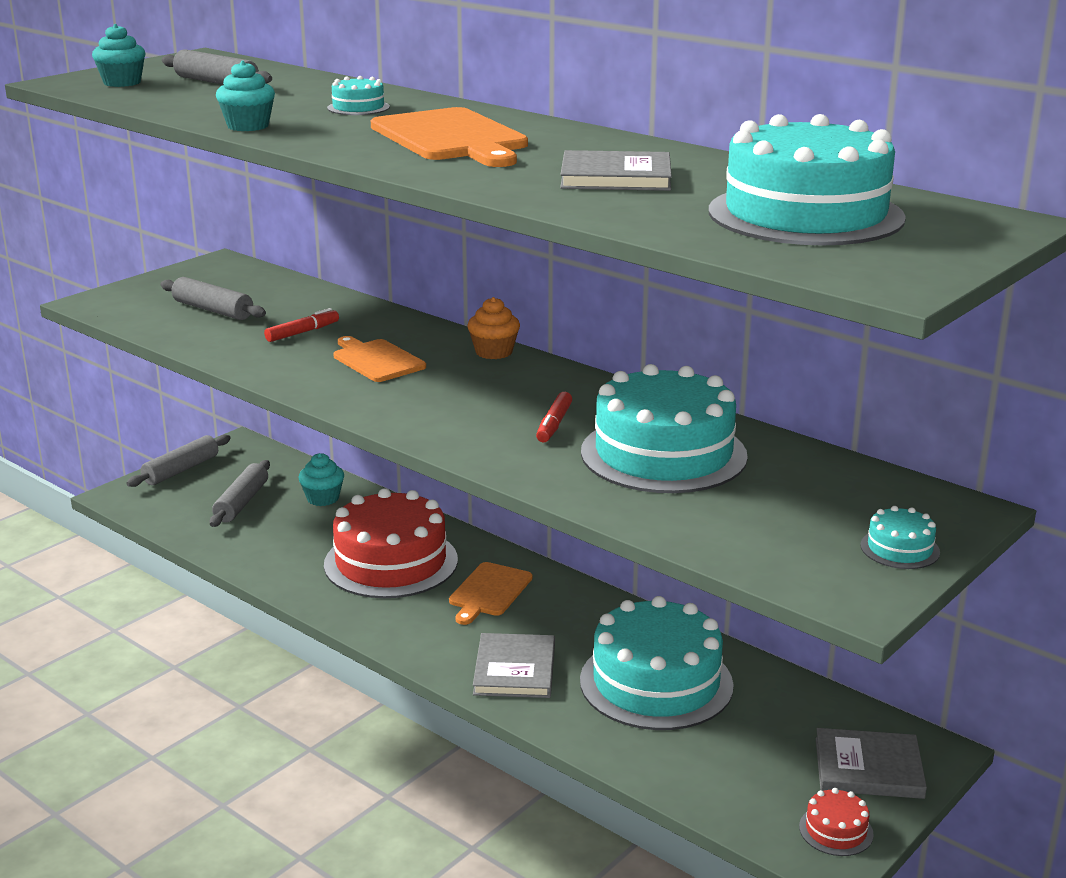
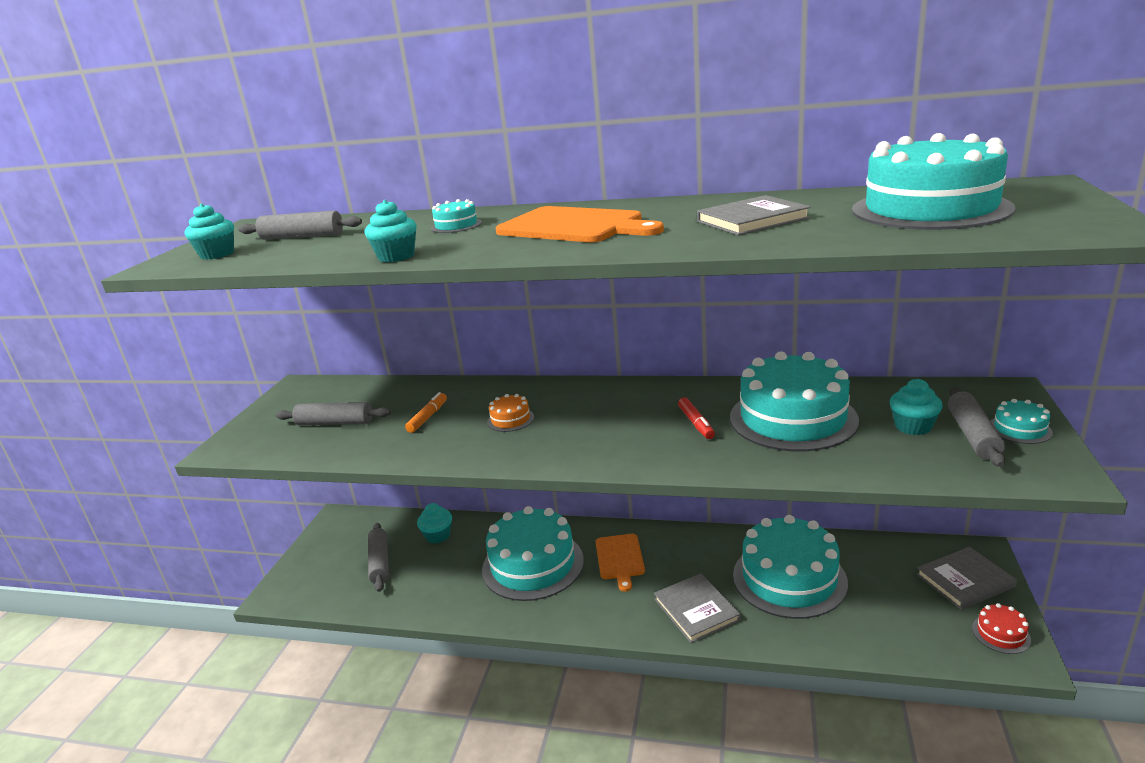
camera: 25 degrees left, 0 degrees up
(181, 470) = (308, 555): grey rolling pin -> grey rolling pin (973, 435)
(302, 332) = (428, 417): red marker -> orange marker
(376, 360) = (510, 419): orange cutting board -> orange cake
(391, 562) = (533, 564): red cake -> turquoise cake
(494, 352) = (583, 387): orange cupcake -> none
(781, 505) = (913, 426): none -> turquoise cupcake

